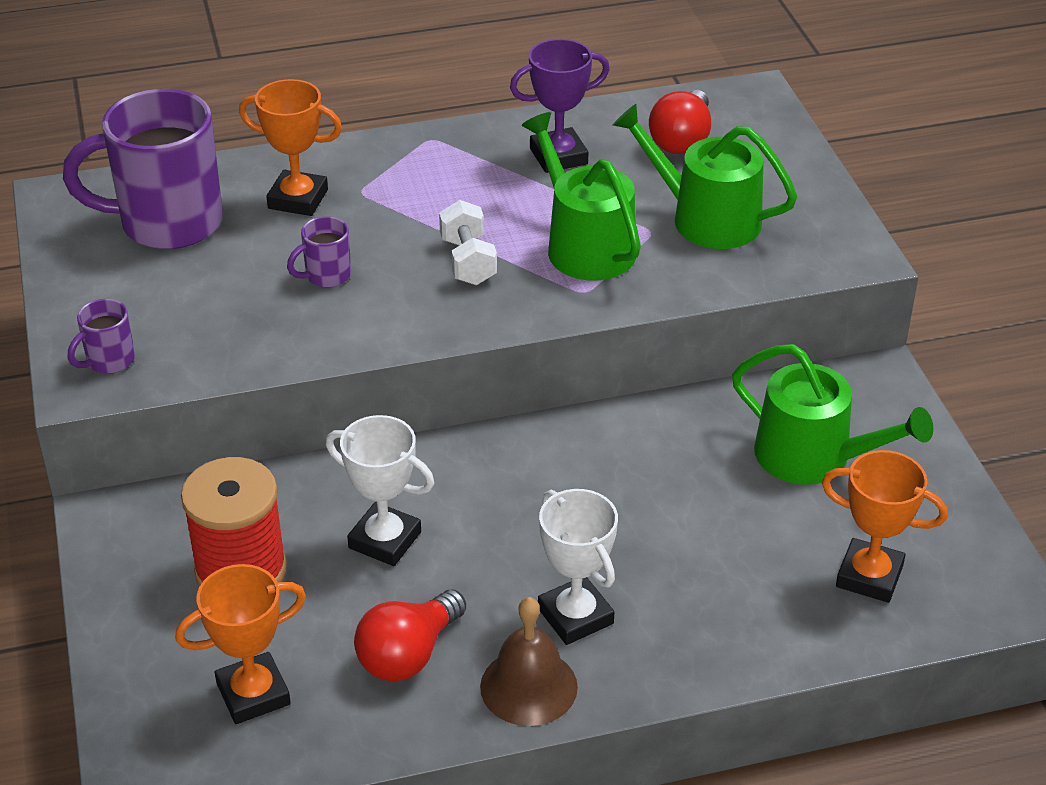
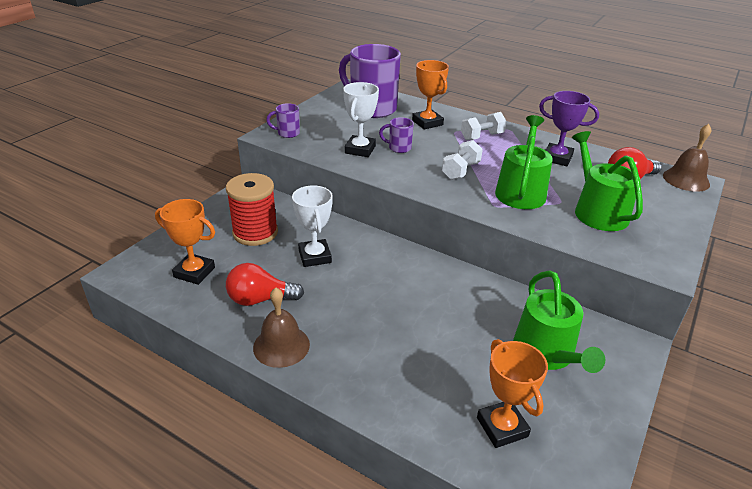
camera: 45 degrees right, 5 degrees down
(413, 178) = (482, 137): none -> white dumbbell
(575, 616) = (340, 335): white trophy -> white trophy (360, 149)
(742, 98) = (686, 179): none -> brown bell

